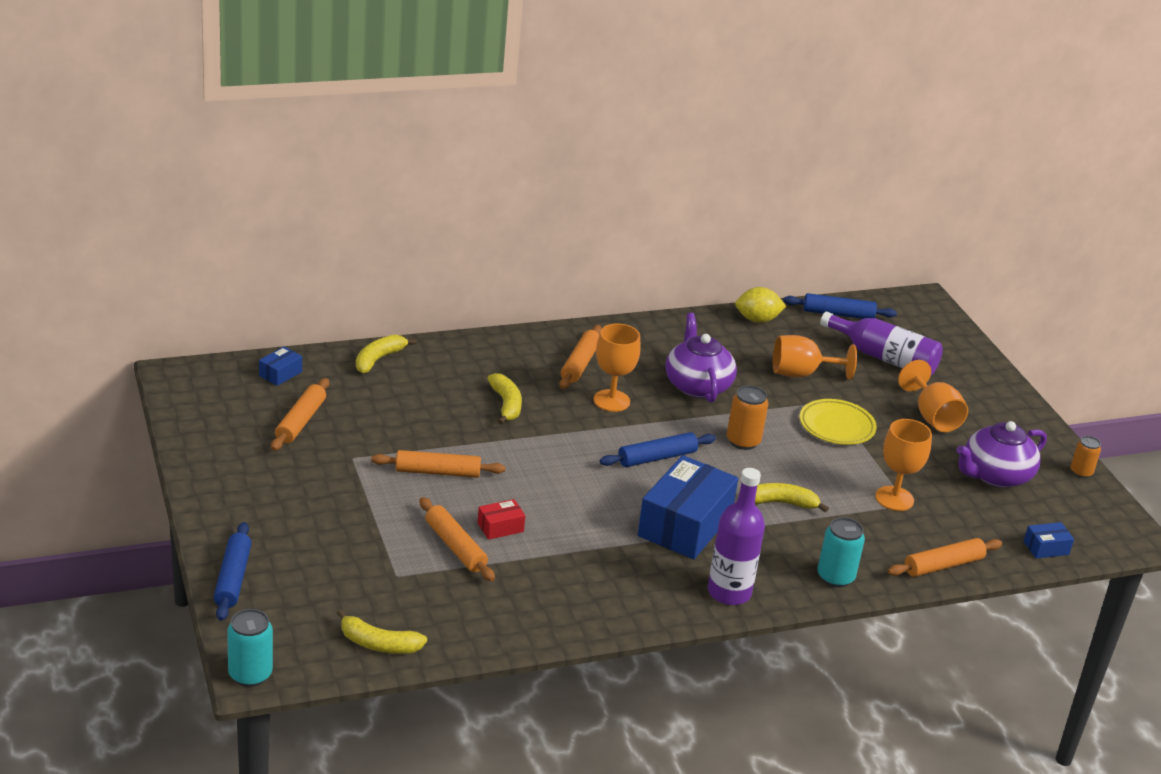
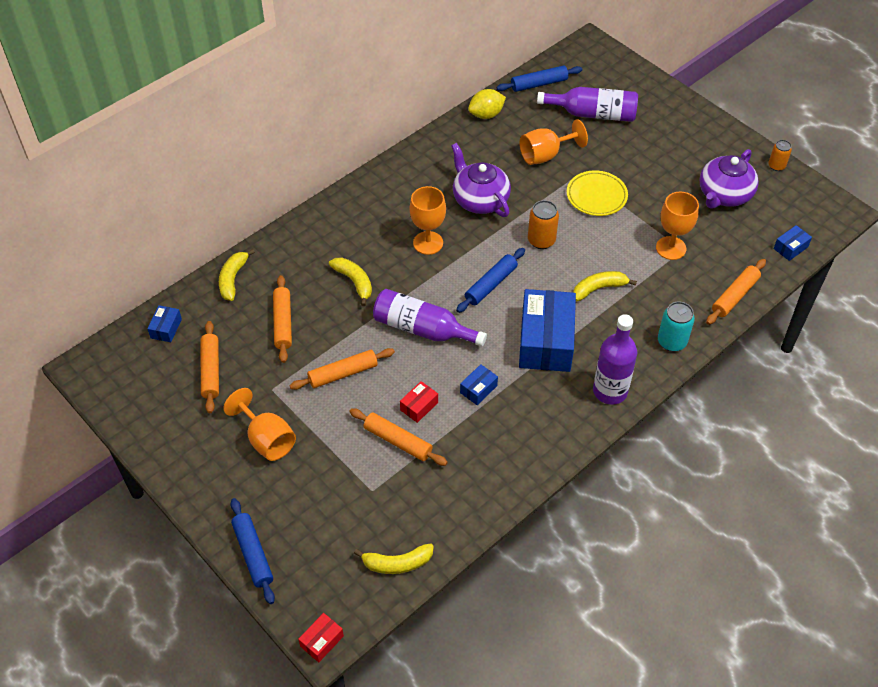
camera: 20 degrees left, 20 degrees up
(250, 674) = (322, 641): turquoise can -> red box
(552, 467) = (422, 329): none -> purple bottle
(577, 537) = (478, 389): none -> blue box
(580, 364) = (385, 216): orange rolling pin -> orange rolling pin (283, 323)
(932, 417) = (655, 157): orange goblet -> orange goblet (266, 439)

